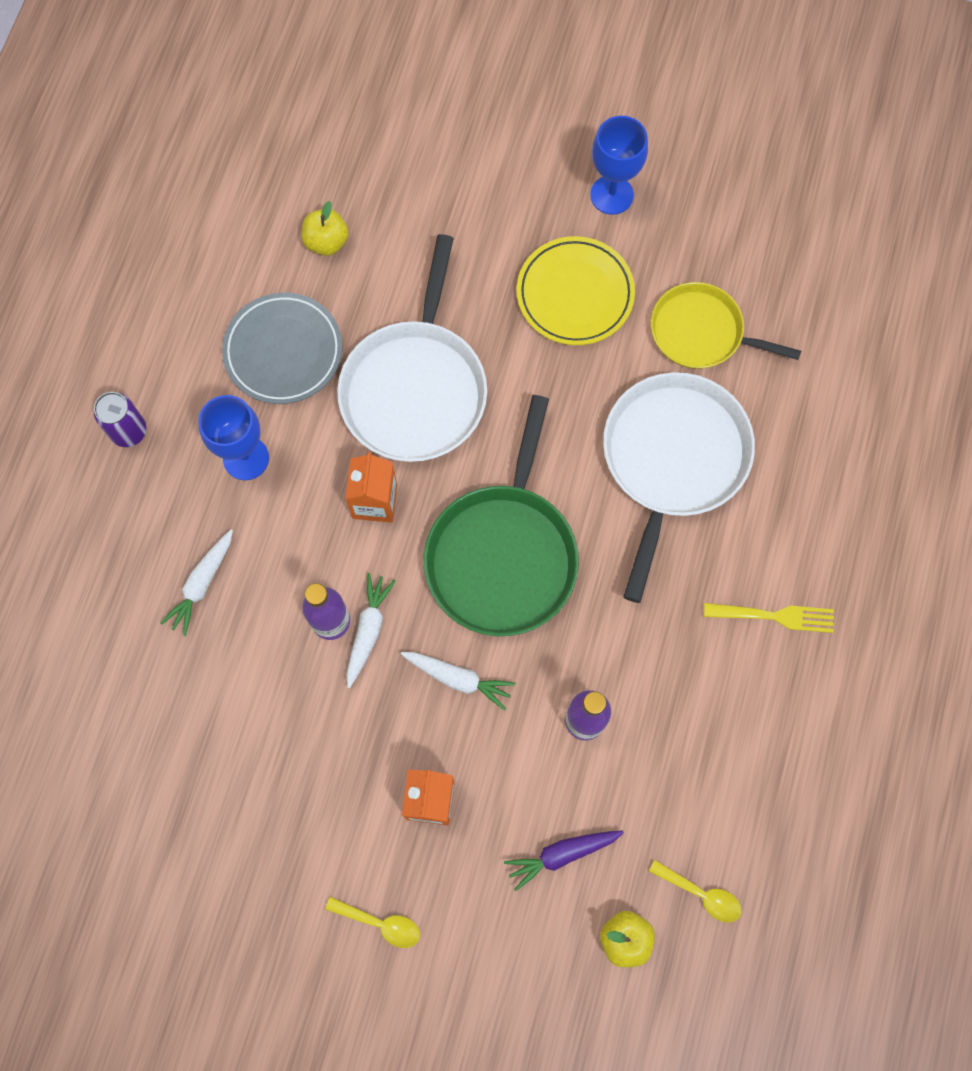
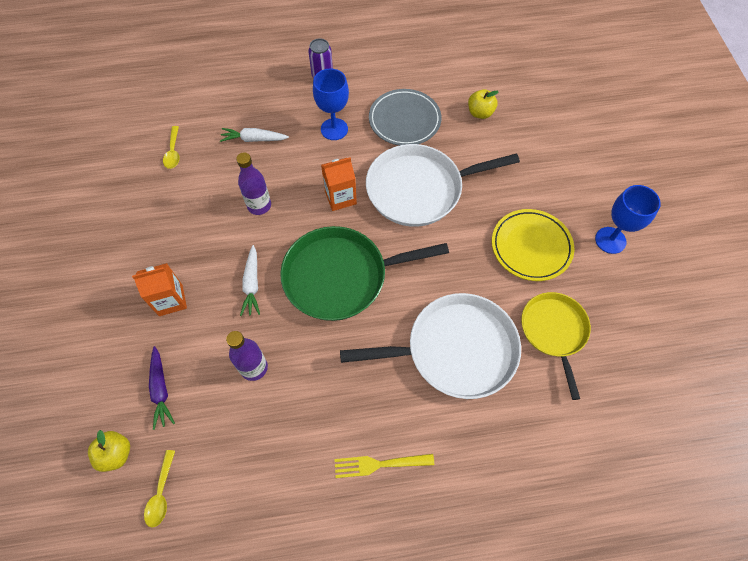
camera: 65 degrees right, 10 degrees down
(368, 630) = (262, 226): white carrot -> none
(380, 923) = (88, 304): yellow spoon -> yellow spoon (173, 152)
(561, 854) = (161, 390): purple carrot -> purple carrot turned 150 degrees counterclockwise
(774, 616) = (379, 464): yellow fork -> yellow fork turned 105 degrees clockwise

